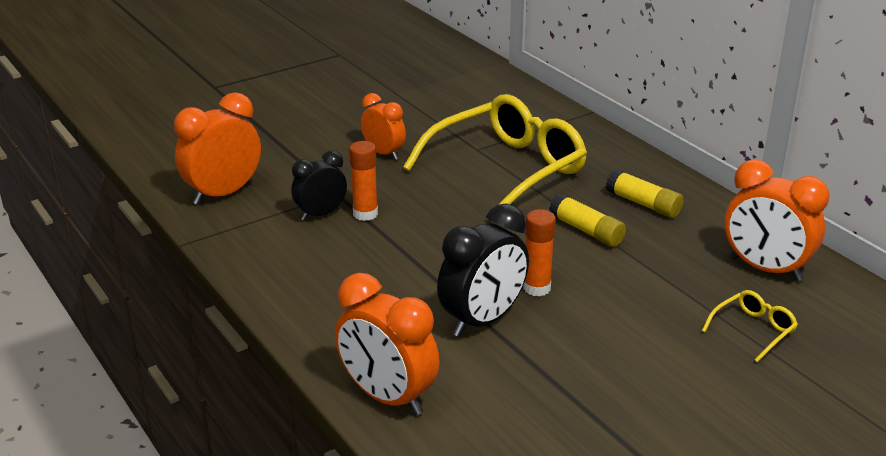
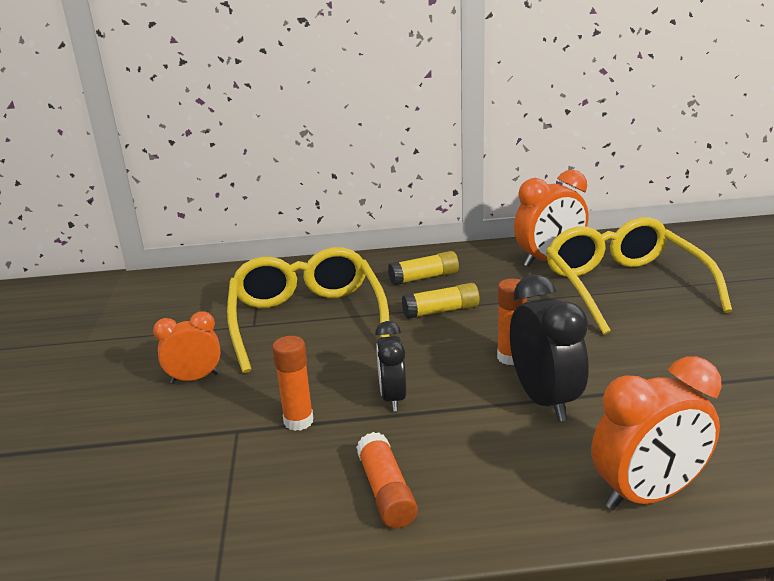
camera: 60 degrees left, 5 degrees down
(223, 194) = (134, 526): orange clock -> none
(312, 275) = (386, 492): none -> orange glue stick
(321, 214) = (267, 453): black clock -> black clock (393, 398)
(754, 330) = (622, 286): yellow glasses -> yellow glasses, size x2.46

